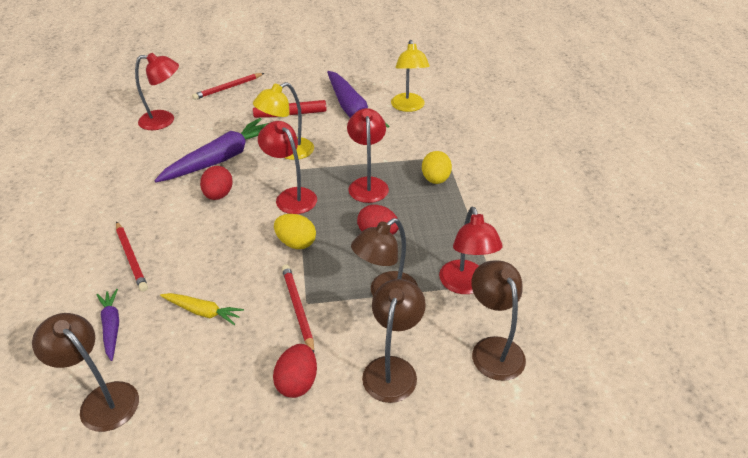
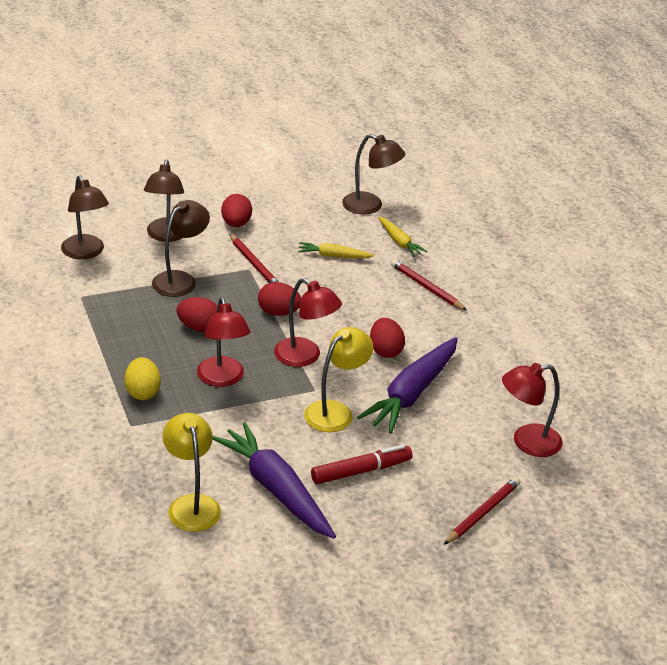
camera: 165 degrees right, 5 degrees down
(112, 327) = (399, 242): purple carrot -> yellow carrot
(296, 243) = (278, 312): yellow egg -> red egg
(465, 285) = (108, 292): red lamp -> none

